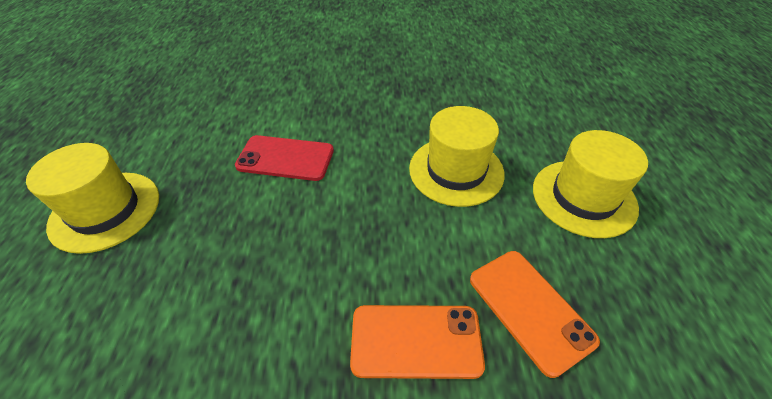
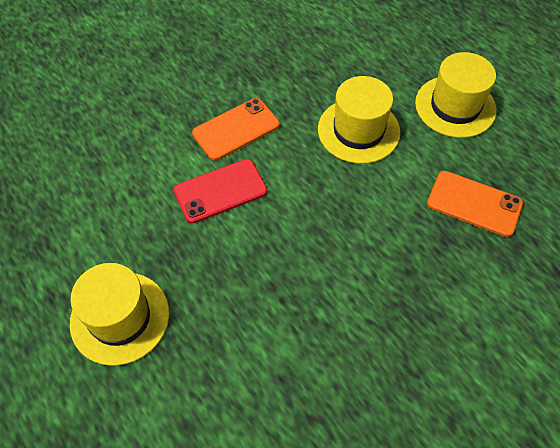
camera: 35 degrees left, 10 degrees up
(416, 341) = (427, 263): orange phone -> orange phone (236, 129)

